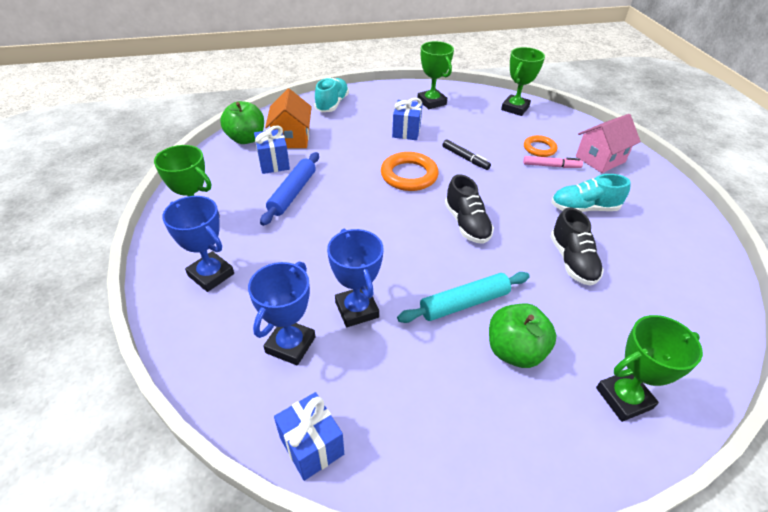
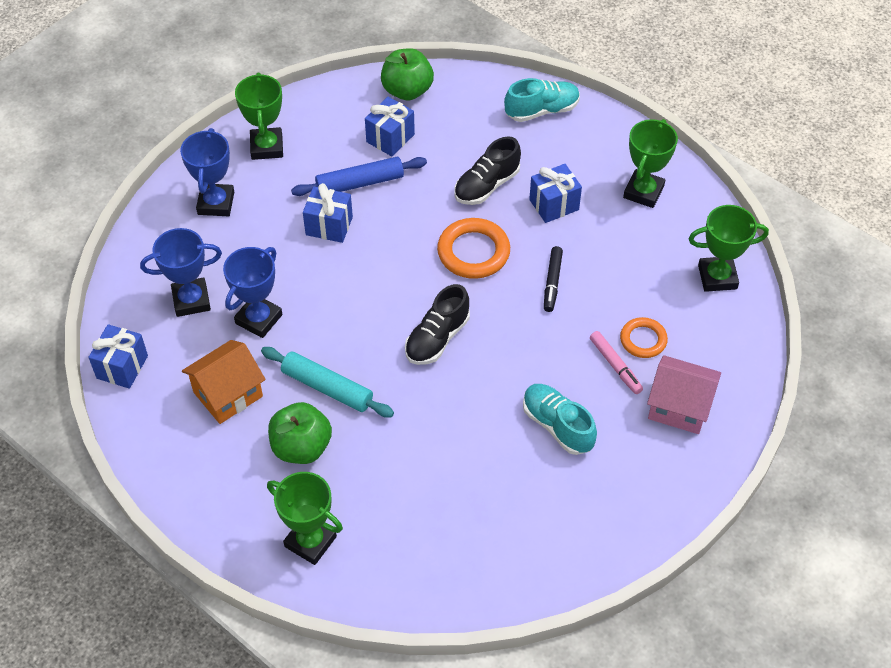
camera: 55 degrees right, 10 degrees up
(291, 138) = (443, 122): orange house -> orange house (228, 394)
(311, 225) = (329, 226): none -> blue gift
(572, 261) = (456, 446): black shoe -> black shoe (486, 185)

